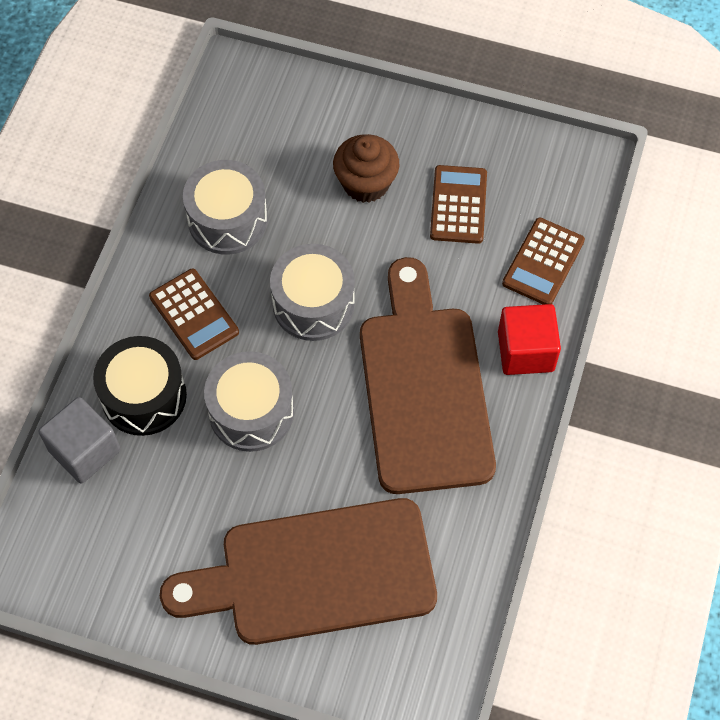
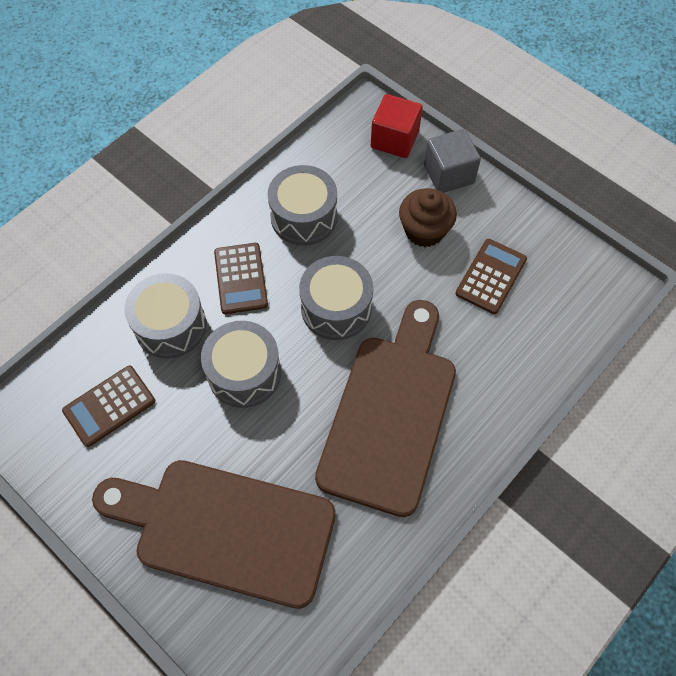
camera: 25 degrees right, 0 degrees up
(84, 450) = (105, 348): grey cube -> grey cube (448, 174)
(144, 396) = (170, 326): black drum -> grey drum
(525, 351) = (490, 419): red cube -> red cube (394, 139)
(543, 262) = (540, 351): brown calculator -> brown calculator (109, 406)

